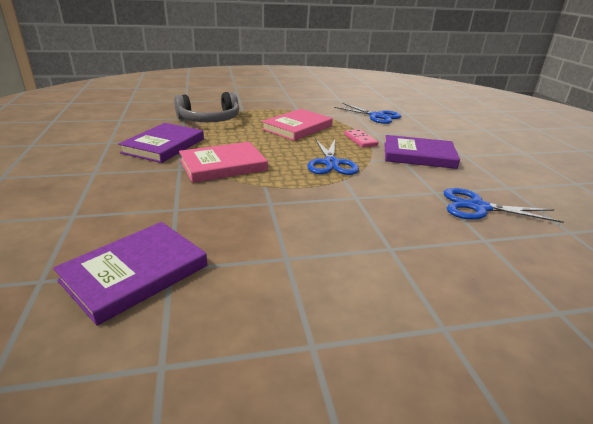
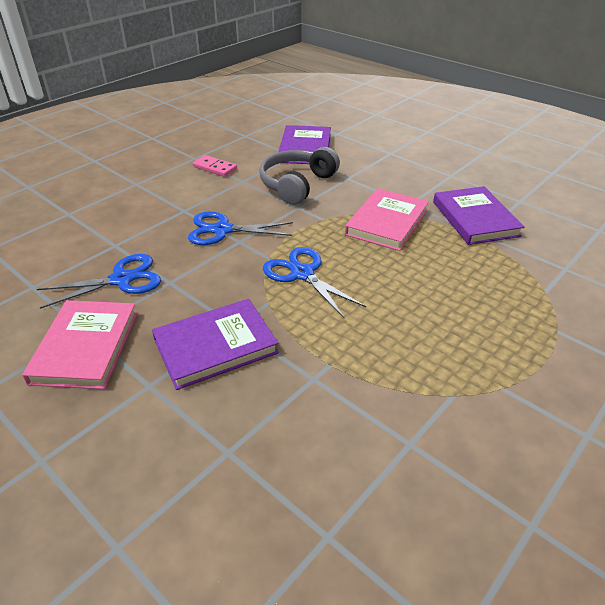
camera: 145 degrees right, 10 degrees up
(209, 120) = (536, 281): grey headphones -> grey headphones (297, 184)
(297, 127) = (424, 327): pink book -> pink book (86, 347)
(360, 140) = (315, 343): pink domino -> pink domino (215, 168)
(376, 116) = (366, 461): blue scissors -> blue scissors (222, 230)

